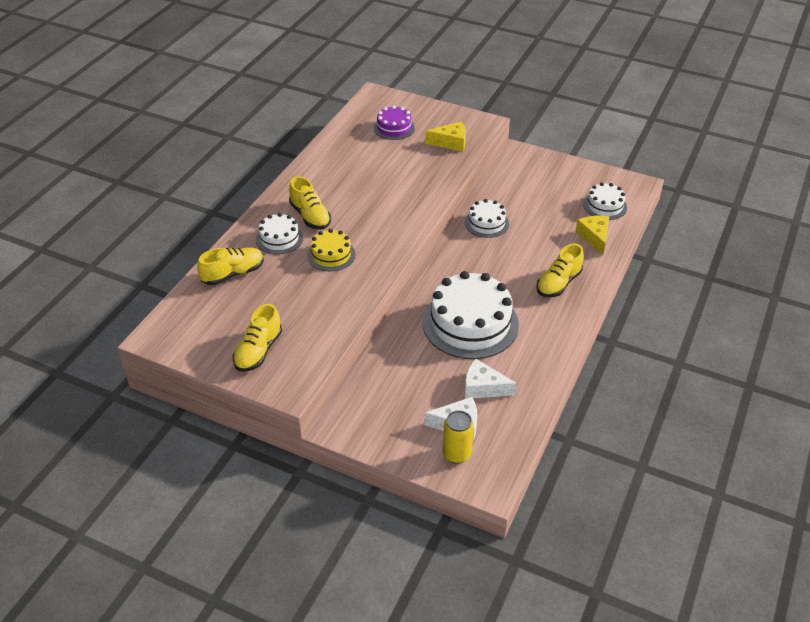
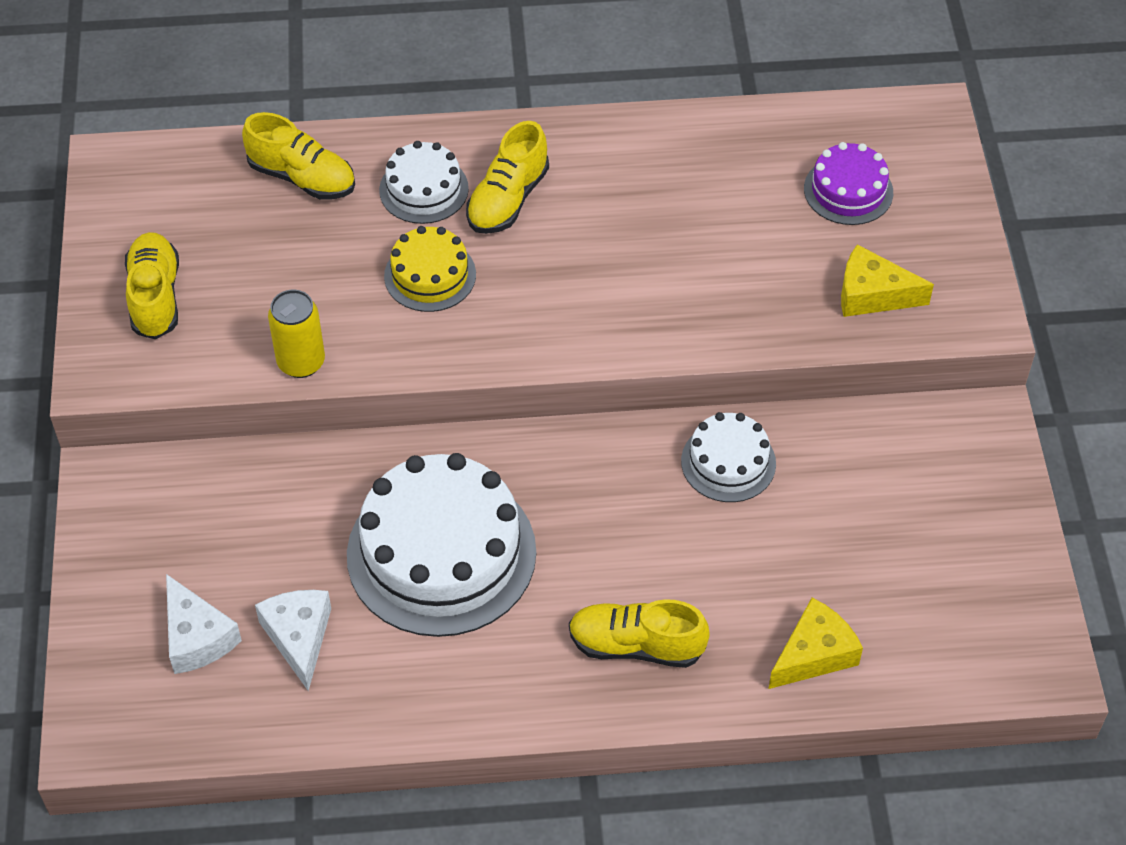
camera: 60 degrees right, 10 degrees up
(258, 351) = (155, 297): yellow shoe -> yellow shoe turned 90 degrees clockwise
(451, 142) = (872, 295): yellow cheese -> yellow cheese turned 135 degrees clockwise
(456, 454) = (134, 663): yellow can -> yellow can (301, 362)
(605, 206) = (929, 635): white cake -> none

